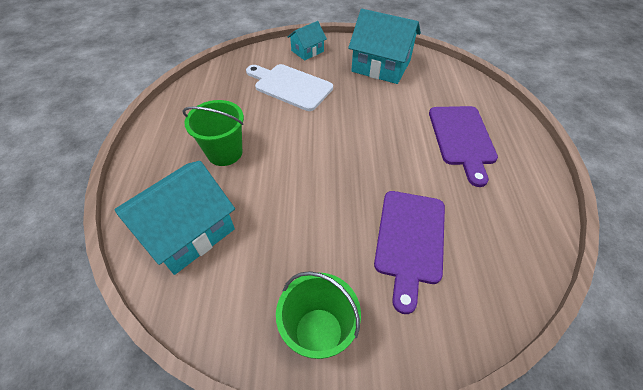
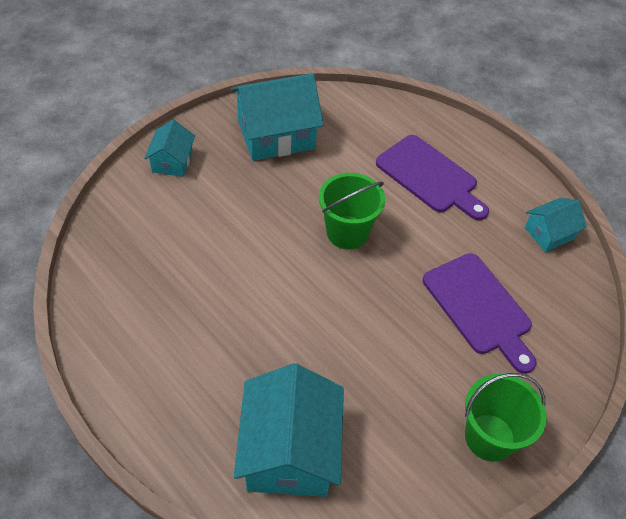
camera: 45 degrees left, 0 degrees up
(225, 153) = (226, 347): green bucket -> green bucket (347, 232)
(290, 86) = (205, 221): white cutting board -> none
(528, 229) = (549, 233): none -> turquoise house

